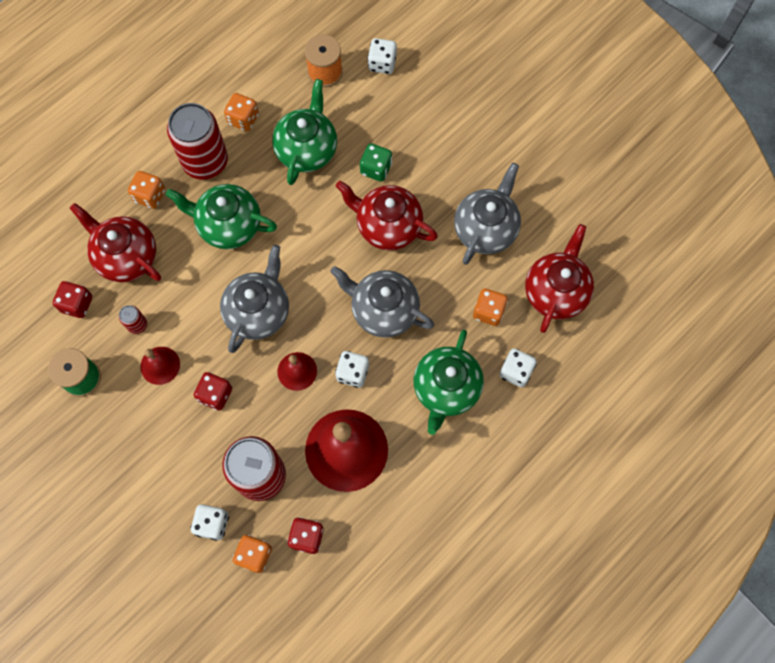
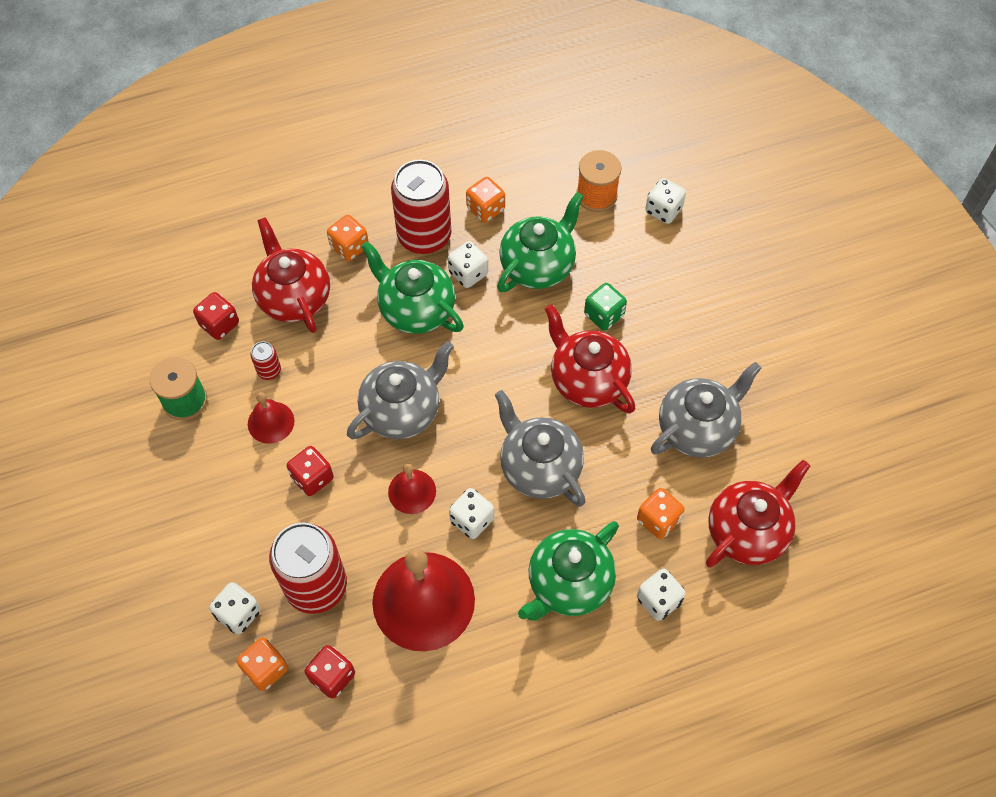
camera: 25 degrees right, 10 degrees down
(255, 178) = (468, 273): none -> white dice

